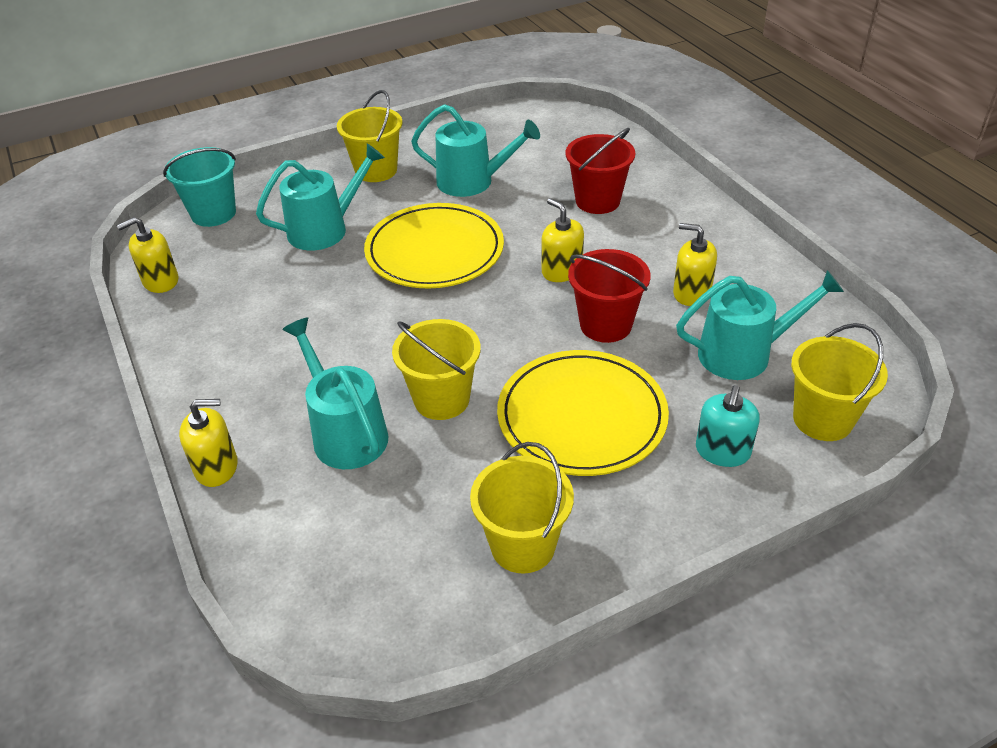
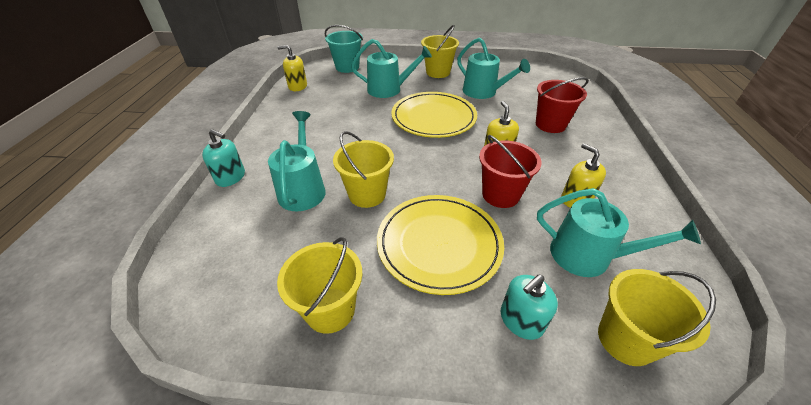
camera: 30 degrees right, 0 degrees up
(216, 467) = (230, 177): yellow soap dispenser -> turquoise soap dispenser

